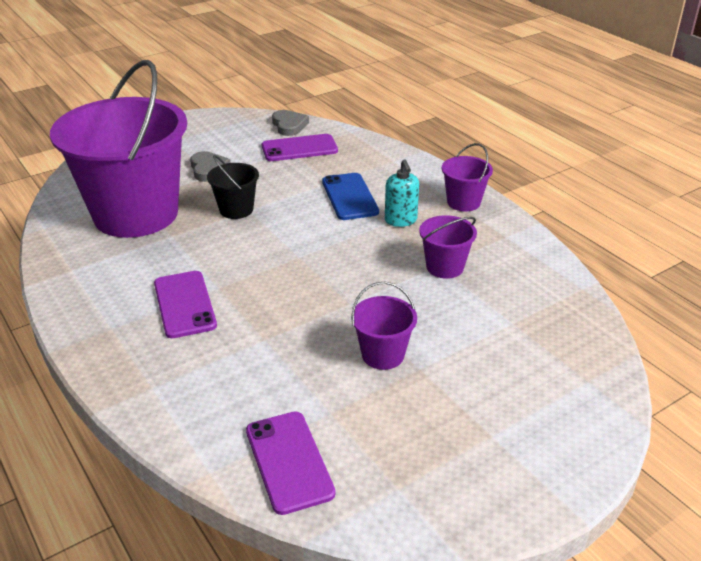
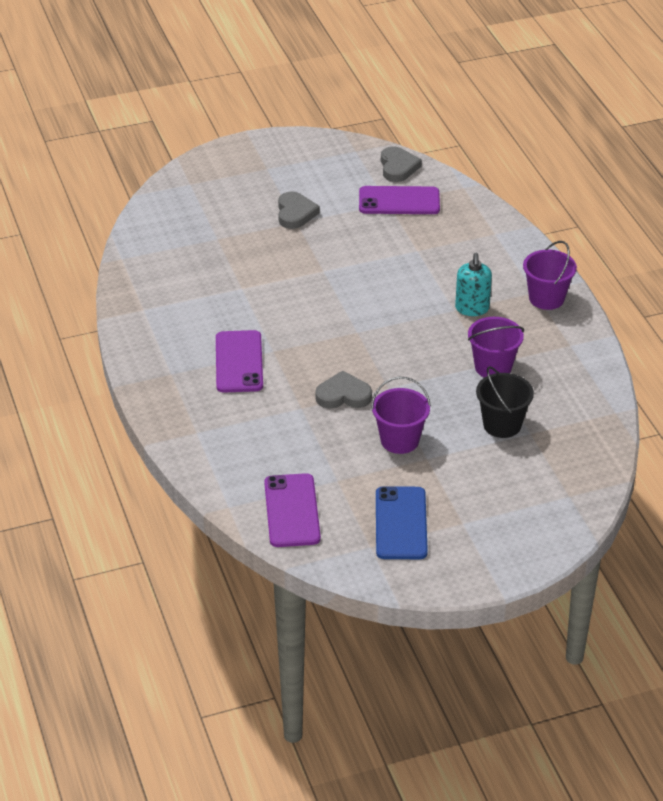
camera: 15 degrees right, 5 degrees up
(136, 214) = (211, 257): purple bucket -> none
(236, 209) = (311, 268): black bucket -> black bucket (502, 425)
(306, 318) = (343, 395): none -> grey heart
(349, 197) = (430, 272): blue phone -> blue phone (401, 523)

